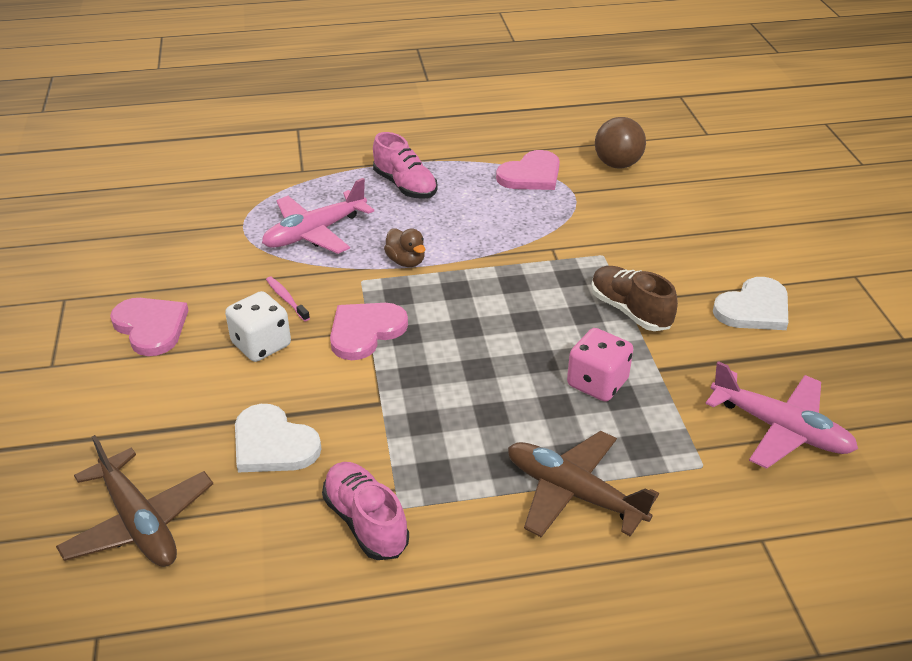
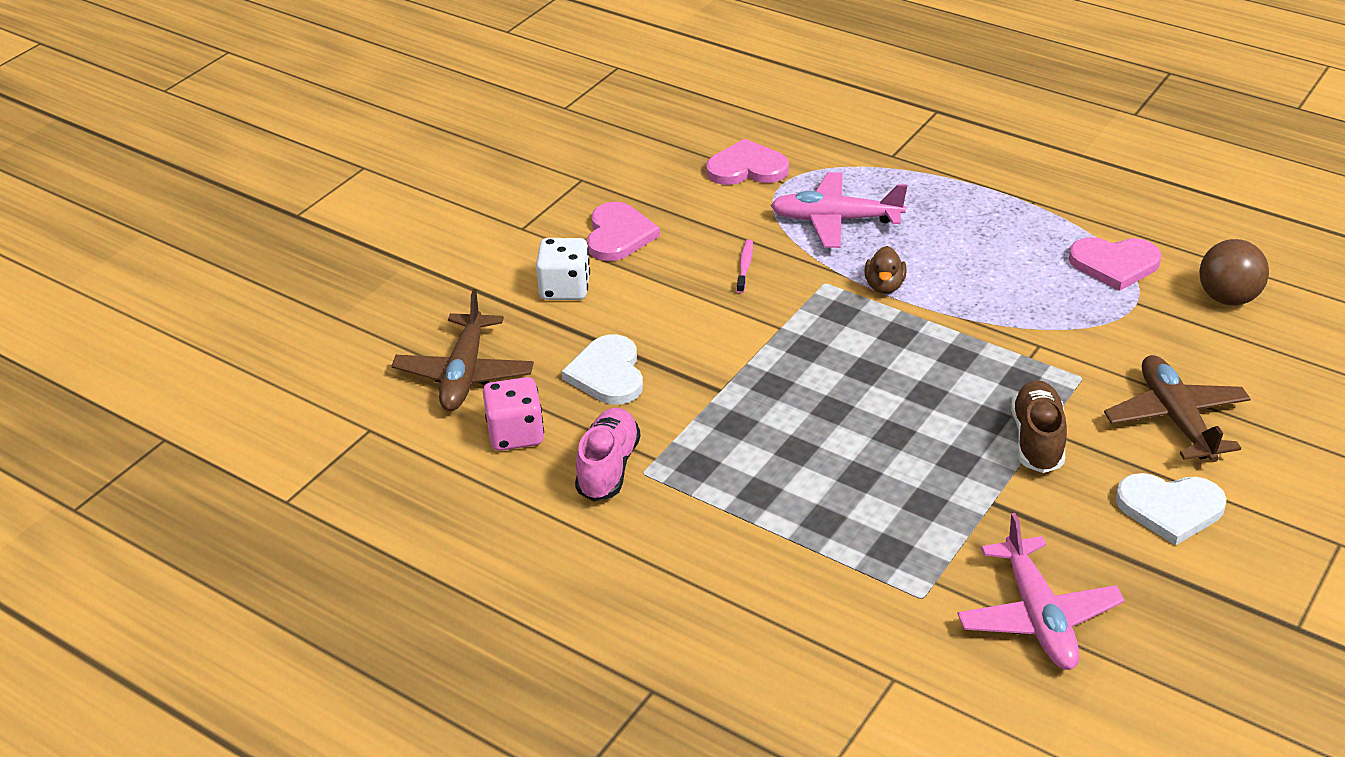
camera: 45 degrees right, 0 degrees up
(261, 344) = (683, 293): white dice -> white dice (565, 288)
(365, 331) = (776, 327): pink heart -> pink heart (747, 168)
(405, 186) = (971, 215): pink shoe -> none
(573, 493) = (785, 547): brown plane -> brown plane (1175, 418)
(597, 383) = (920, 480): pink dice -> pink dice (515, 434)

